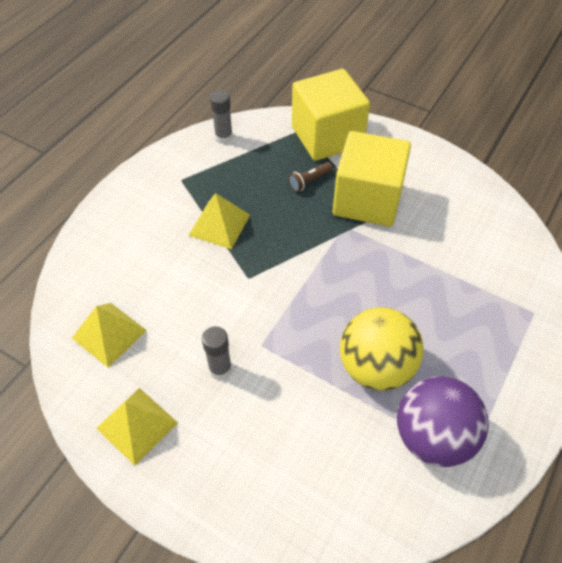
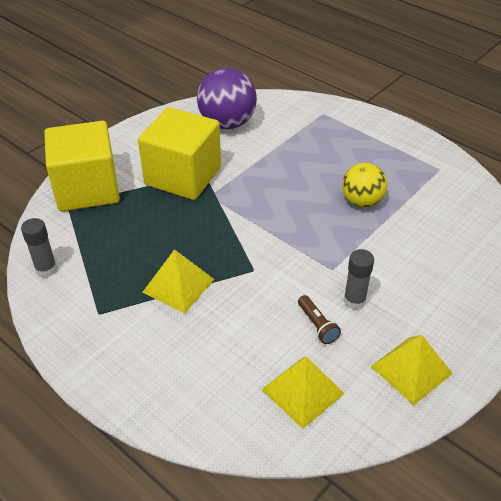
camera: 80 degrees left, 10 degrees down
(309, 181) = (144, 210): brown flashlight -> brown flashlight (317, 325)
(376, 367) = (362, 201): yellow ball -> yellow ball, size x0.66
(432, 436) = (423, 183): purple ball -> purple ball (227, 123)

